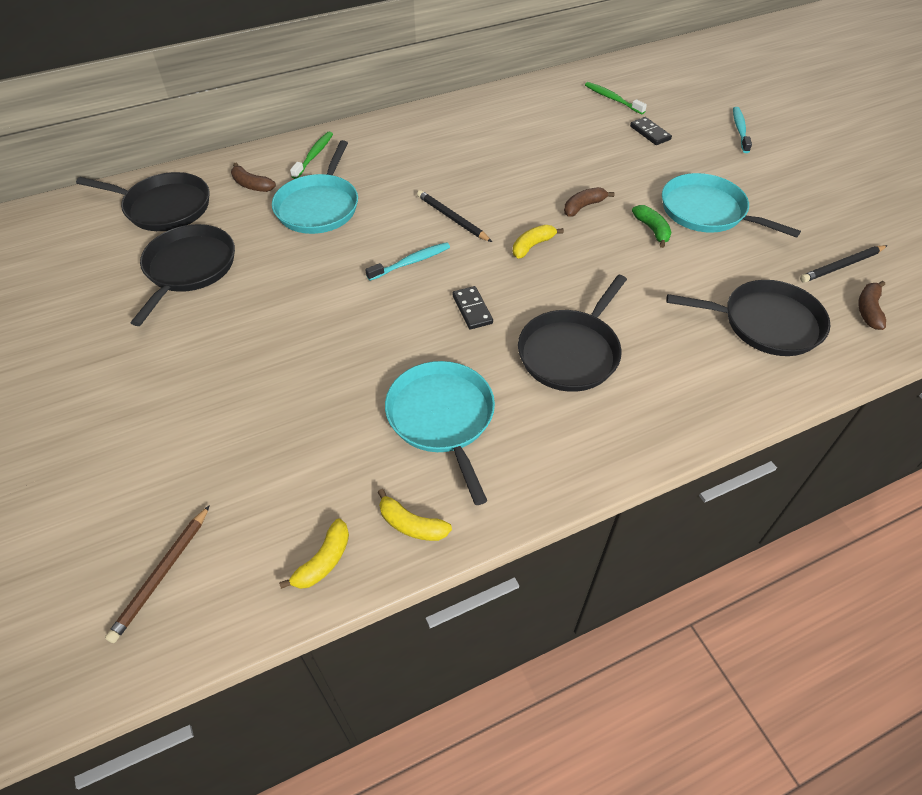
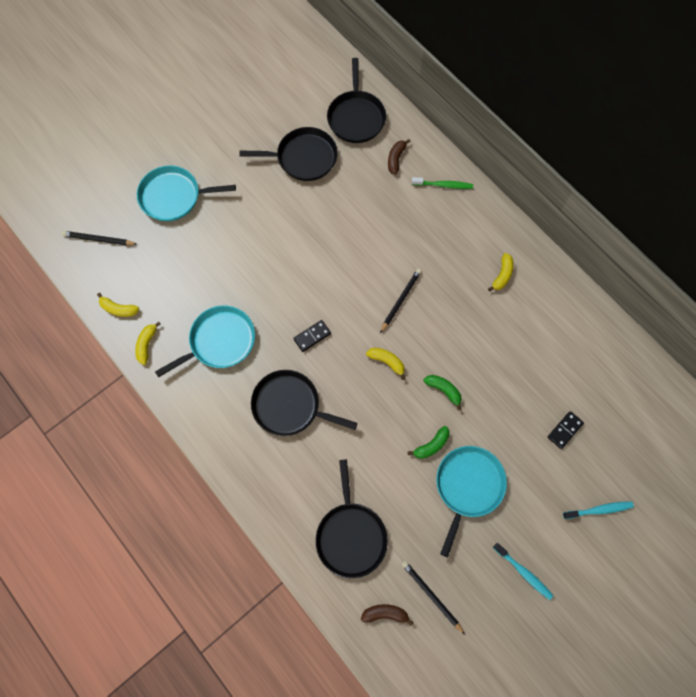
camera: 75 degrees right, 20 degrees up
(162, 574) = (99, 239): brown pencil -> black pencil
(319, 206) = (386, 209): turquoise pan -> turquoise pan (174, 196)
(411, 262) = (346, 286): turquoise toothbrush -> turquoise toothbrush (523, 572)
(454, 137) = (502, 275): none -> yellow banana
(583, 206) = (444, 390): brown banana -> green banana
(612, 99) = (608, 391): green toothbrush -> none

